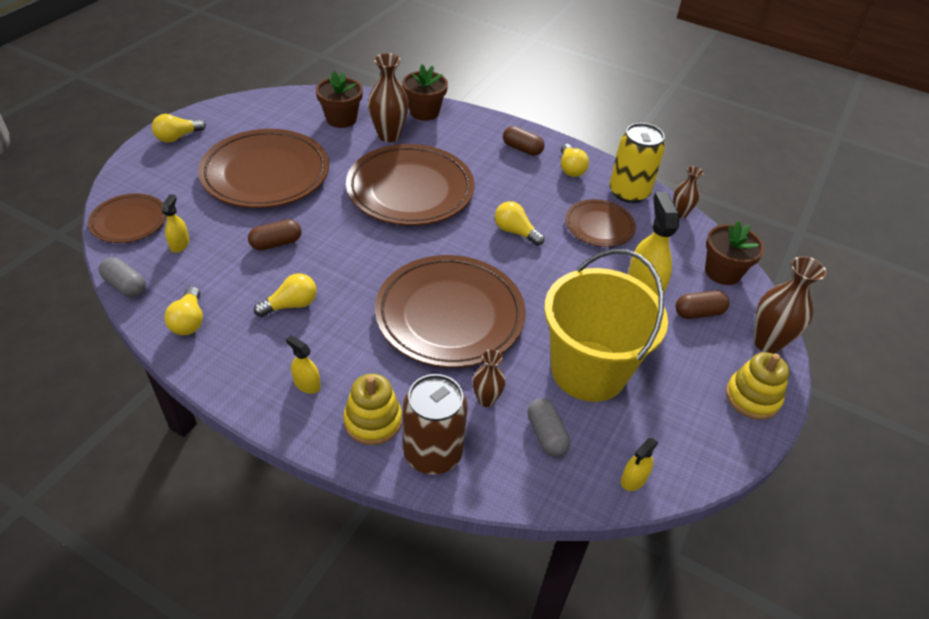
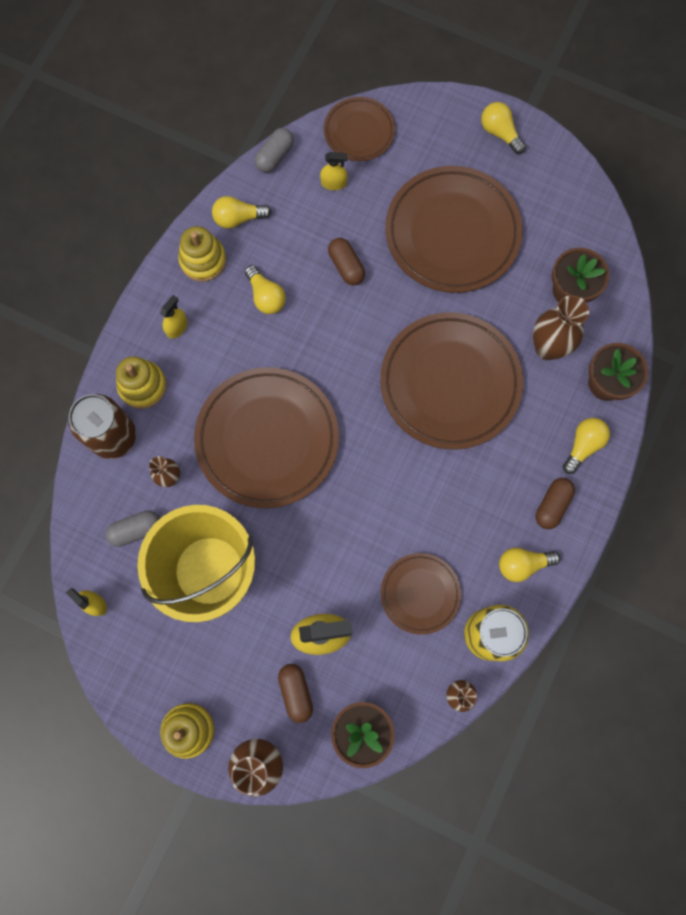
camera: 90 degrees right, 30 degrees up
(230, 355) = (203, 260): none -> yellow stacking toy
(515, 232) = (396, 499): yellow light bulb -> yellow light bulb (583, 445)

